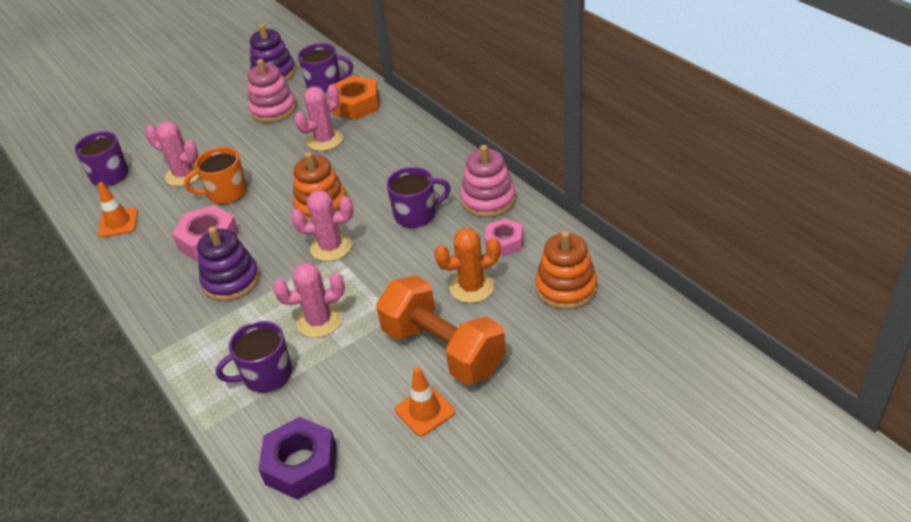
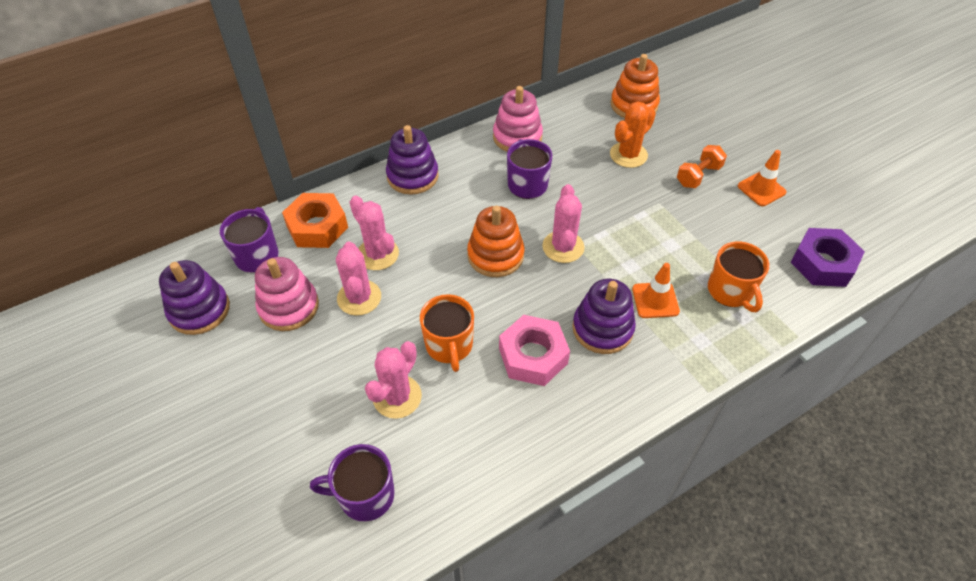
camera: 90 degrees left, 10 degrees up
(118, 223) = (479, 464): orange traffic cone -> orange traffic cone (655, 300)
(266, 375) = (730, 291): purple mug -> orange mug
(319, 321) = (664, 254): pink cactus -> pink cactus (359, 298)
(421, 142) = (412, 176): none -> purple stacking toy
(443, 350) = (698, 176): orange dumbbell -> orange dumbbell, size x0.50
(472, 287) = (628, 155): orange cactus -> orange cactus turned 60 degrees clockwise
(504, 242) = (575, 132): pink nut -> none

